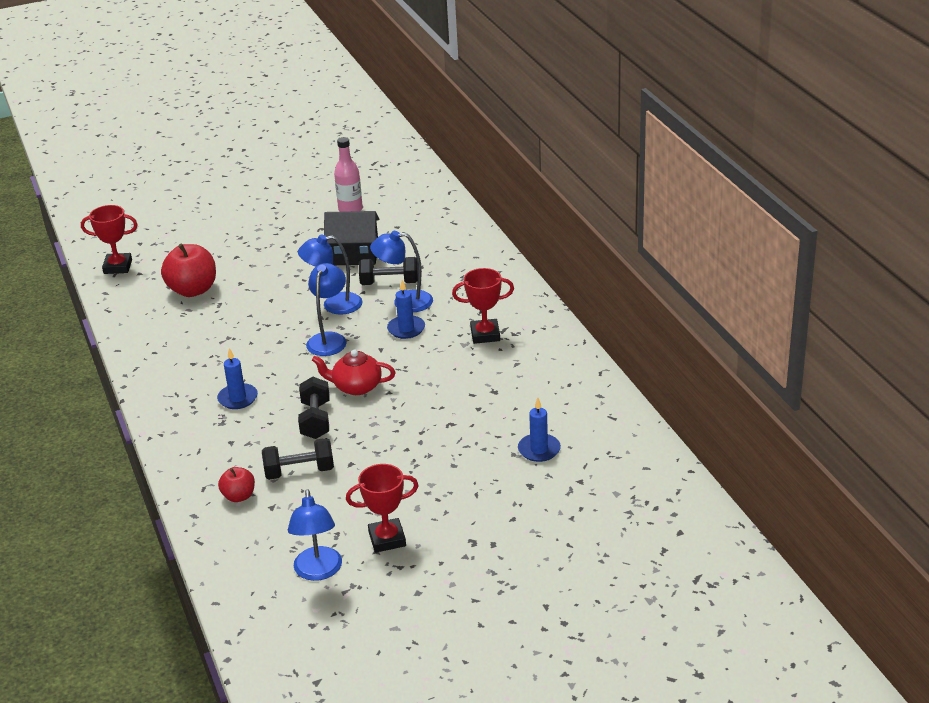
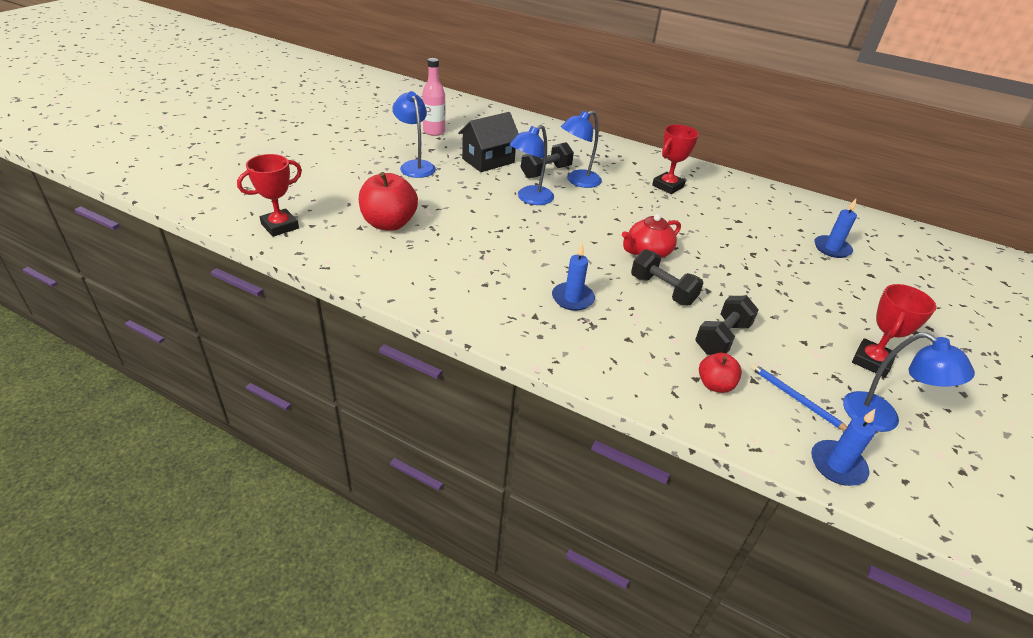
camera: 45 degrees left, 5 degrees up
(279, 531) = (796, 399): none -> blue pencil
(329, 339) = (568, 224): blue lamp -> blue lamp (415, 166)
(406, 329) = (610, 199): blue candle -> blue candle (837, 465)

